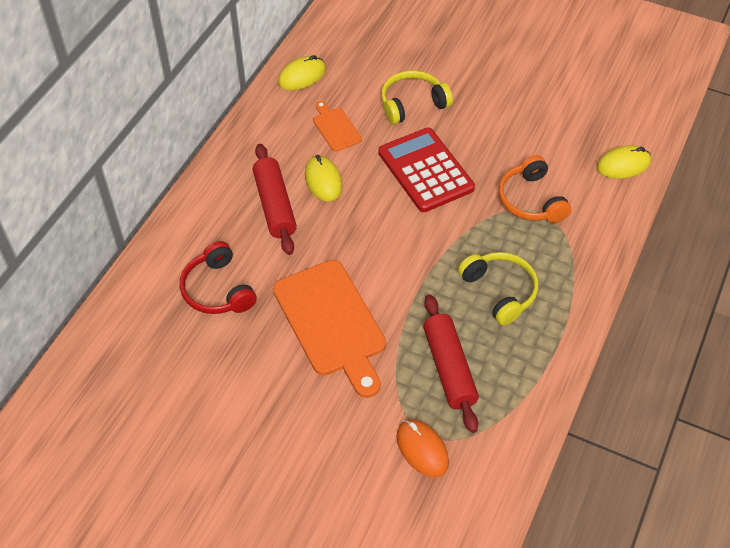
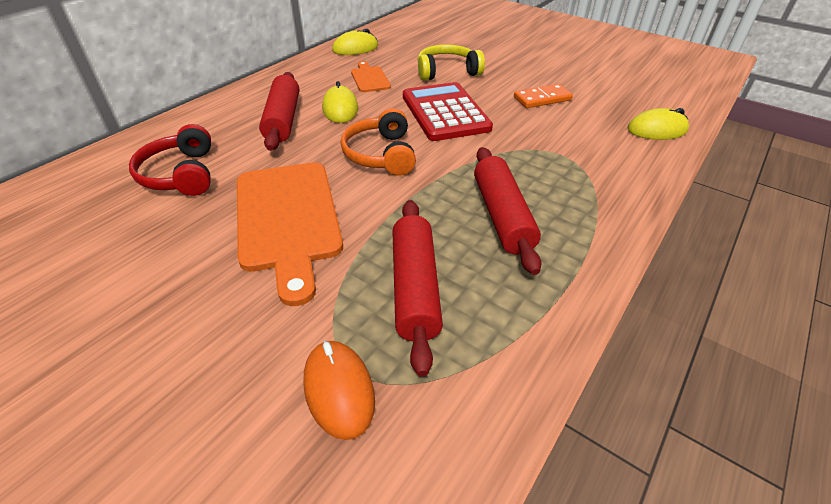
camera: 10 degrees right, 10 degrees down
(500, 291) = (502, 216): yellow headphones -> red rolling pin
(515, 134) = (542, 99): none -> orange domino
(531, 200) = (552, 145): orange headphones -> orange headphones (381, 154)

